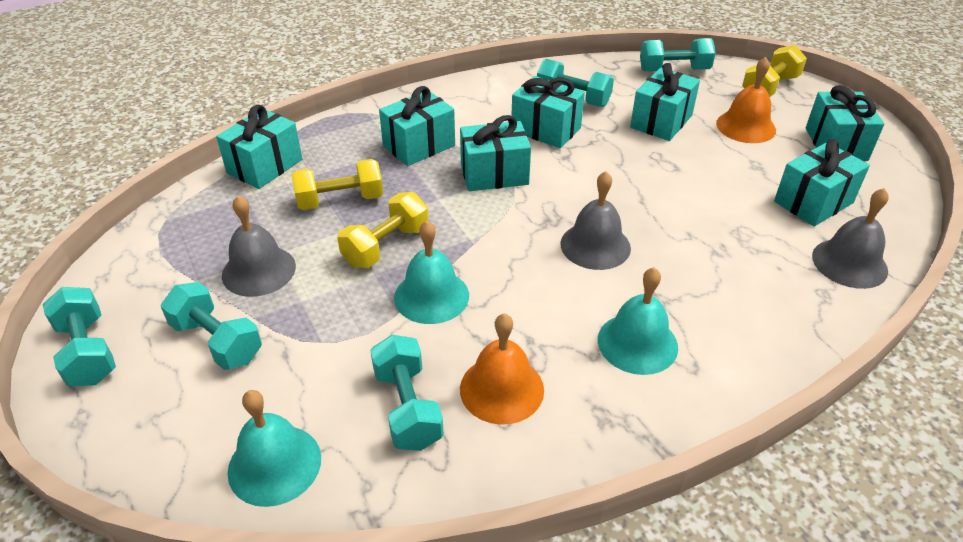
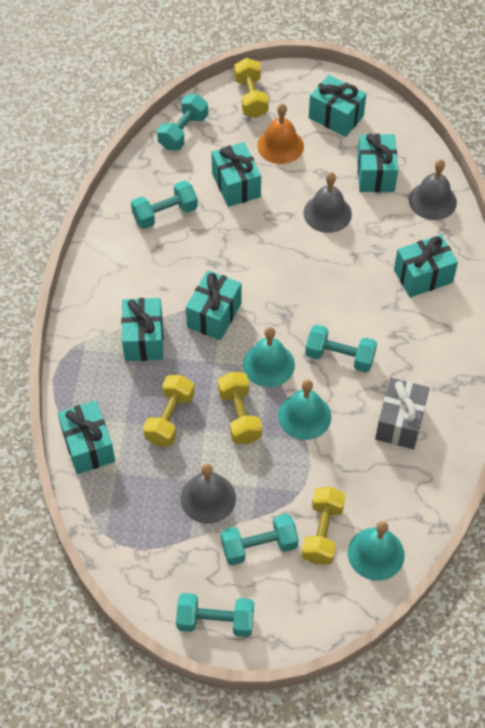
camera: 55 degrees left, 15 degrees up
(273, 391) = (322, 532): none -> yellow dumbbell
(408, 407) = (381, 473): turquoise dumbbell -> turquoise dumbbell (340, 357)
(501, 389) = (400, 422): orange bell -> grey gift
(546, 129) = (189, 254): turquoise gift -> turquoise gift (423, 276)
(595, 245) = (326, 307): grey bell -> grey bell (327, 213)
(637, 343) = (414, 340): turquoise bell -> turquoise bell (268, 364)

